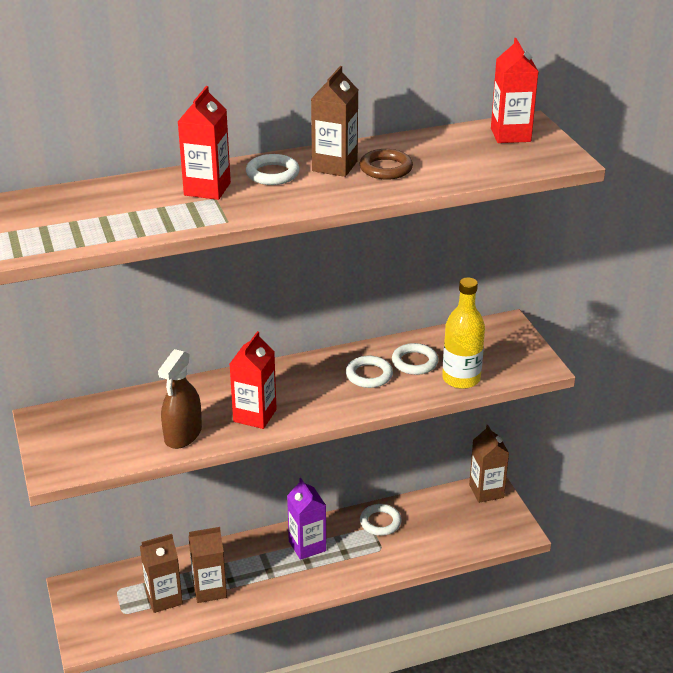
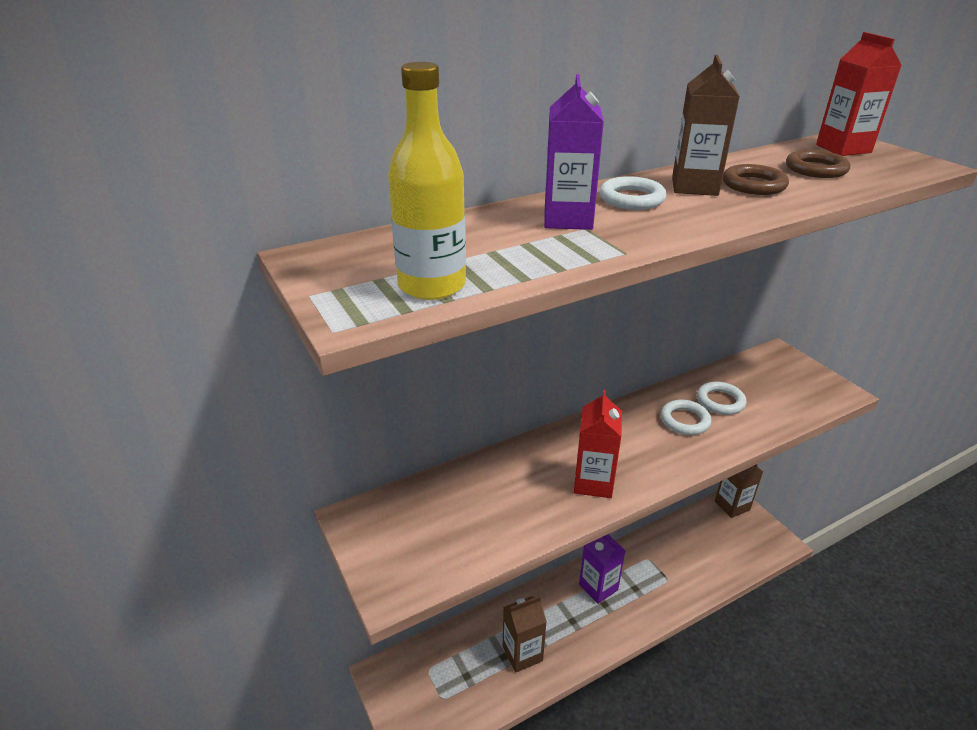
camera: 10 degrees left, 0 degrees up
(164, 598) = (479, 672): brown carton -> none
(183, 434) = (525, 517): brown spray bottle -> none
(207, 189) = (568, 219): red carton -> purple carton
(380, 522) = (654, 551): white ring -> none
(458, 156) = (815, 169): none -> brown ring
(461, 379) = (776, 414): yellow bottle -> yellow bottle (432, 286)

